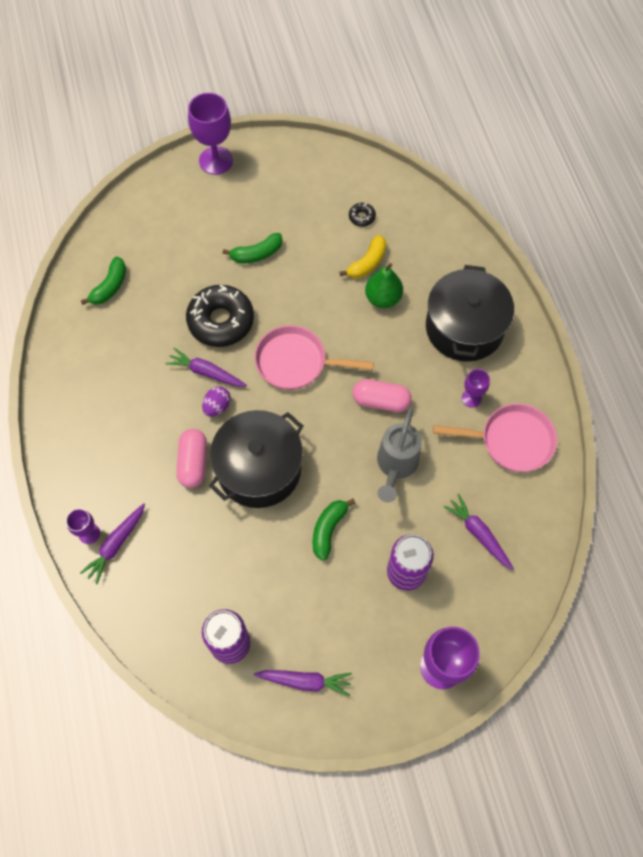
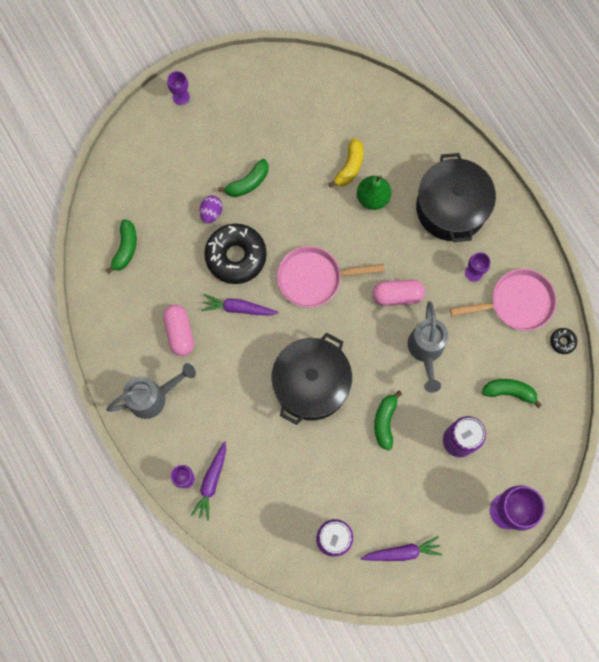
camera: 15 degrees left, 10 degrees up
(86, 439) = (154, 397): none -> grey watering can
(193, 463) = (253, 393): pink capsule -> pink capsule (180, 332)
(216, 160) = (181, 97): purple goblet -> purple goblet, size x0.53
(217, 407) = (258, 337): purple egg -> purple egg (211, 213)
(362, 217) = (332, 122): black donut -> black donut (562, 341)
(478, 533) = (509, 392): purple carrot -> green banana

